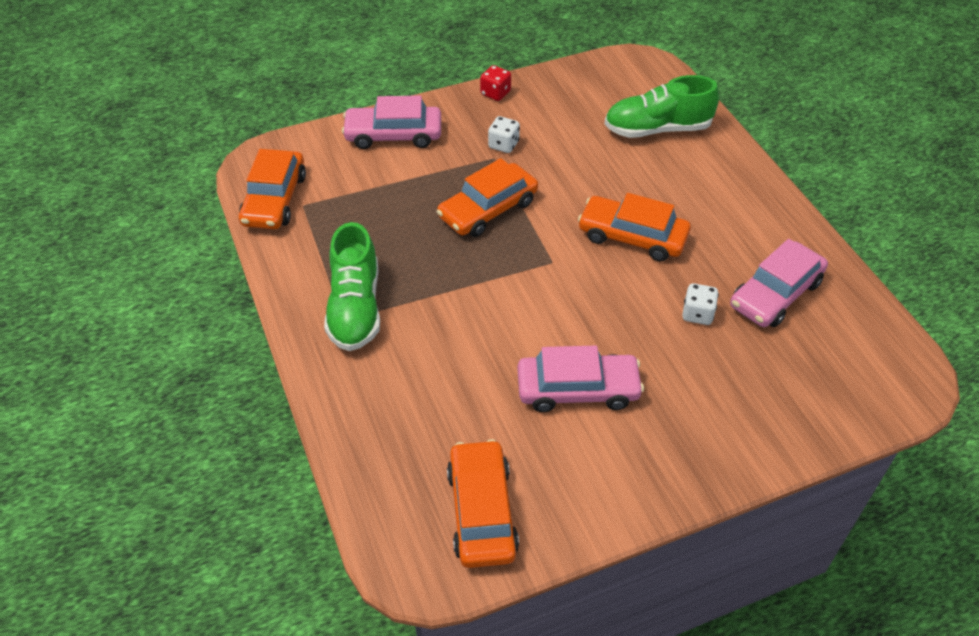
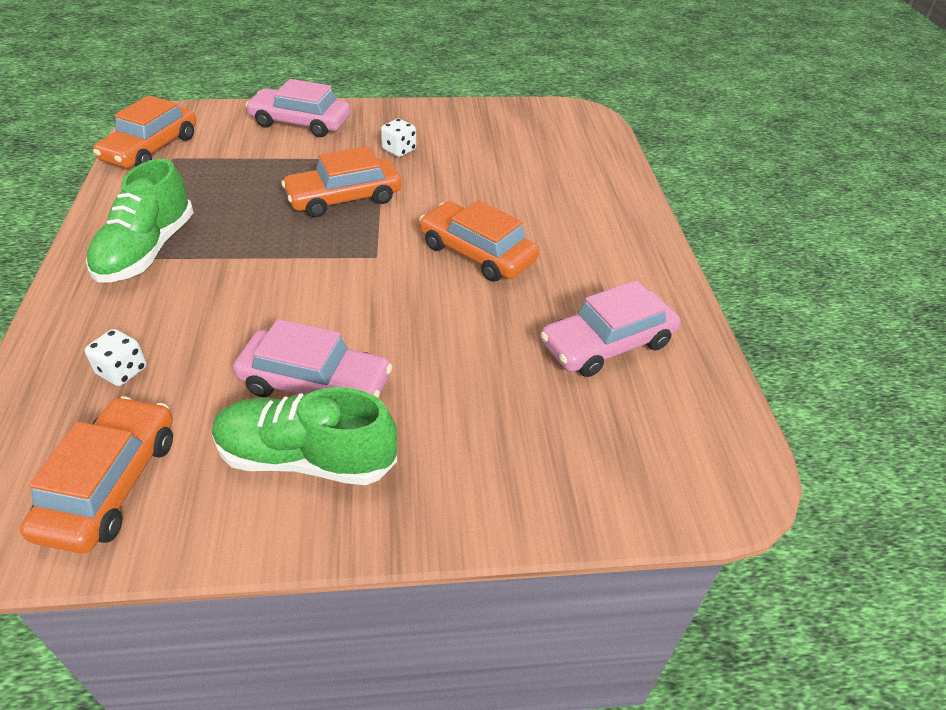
camera: 15 degrees right, 5 degrees down
(495, 93) = (421, 110): red dice -> none
(657, 129) = (564, 168): green shoe -> green shoe (306, 458)
(697, 314) = (503, 342): white dice -> white dice (122, 371)

